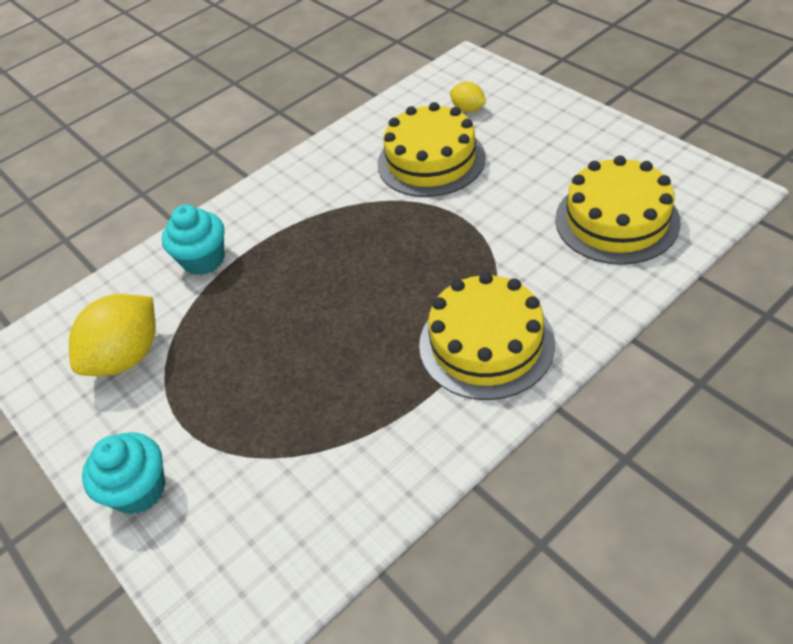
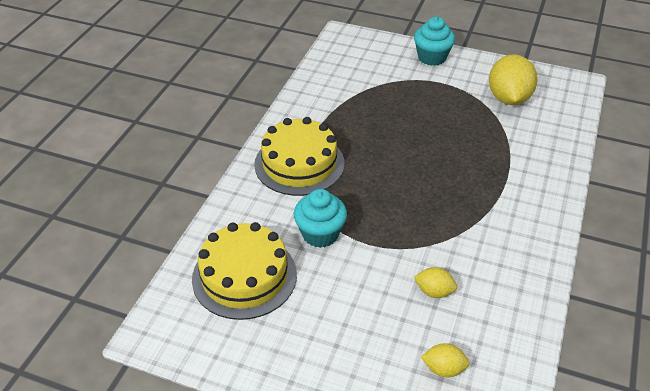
camera: 145 degrees right, 5 degrees down
(204, 259) = (531, 159): turquoise cupcake -> turquoise cupcake (320, 234)
(431, 160) = (434, 291): yellow cake -> yellow lemon

